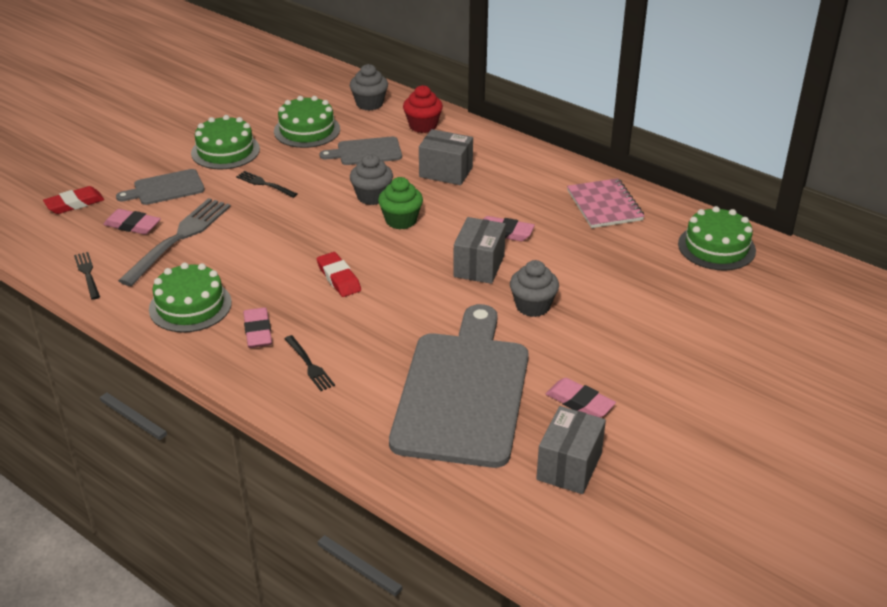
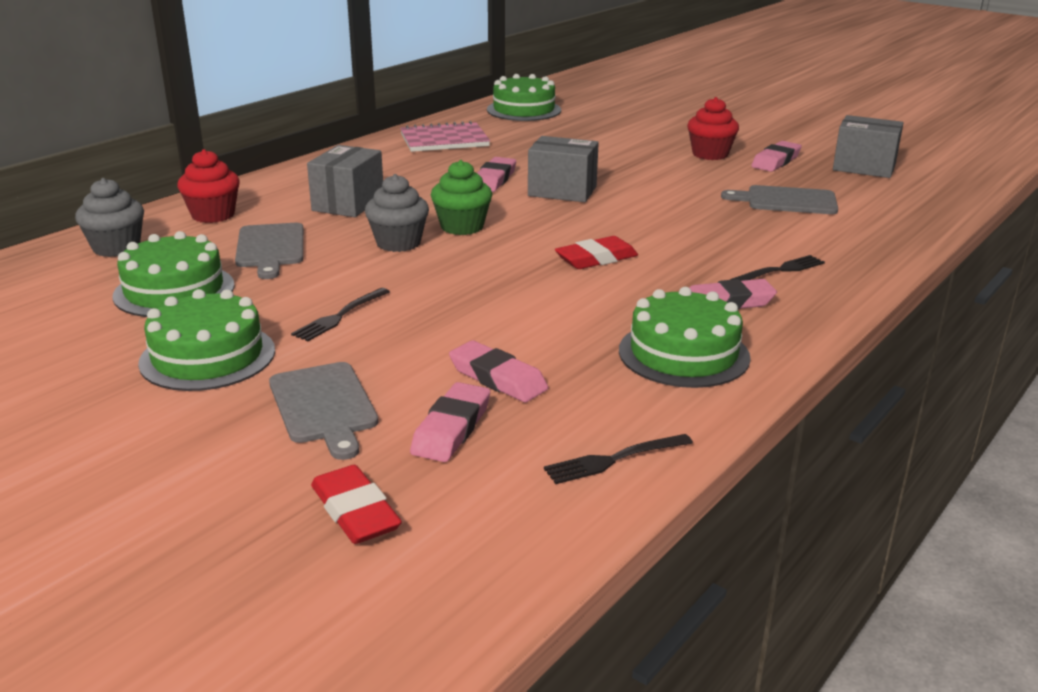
camera: 90 degrees left, 10 degrees down
(179, 238) = (498, 378): grey fork -> pink eraser
(463, 392) = (787, 201): grey cutting board -> grey cutting board, size x0.46
(533, 306) = (633, 172): grey cupcake -> none
(594, 359) = (710, 154): none -> red cupcake

